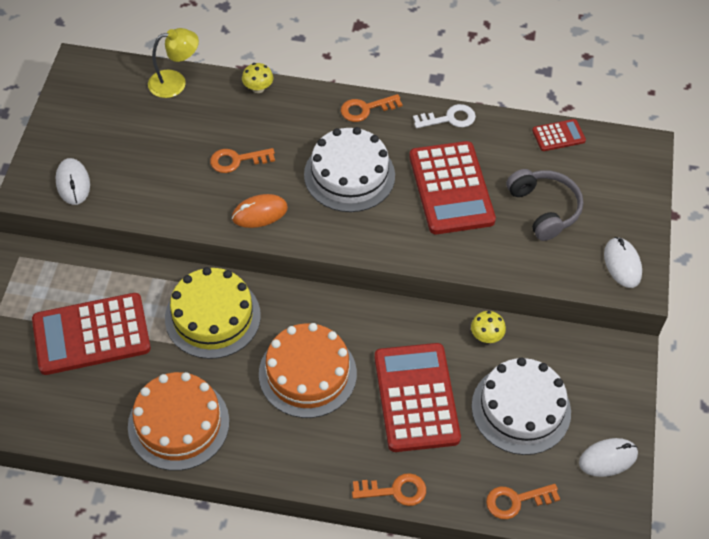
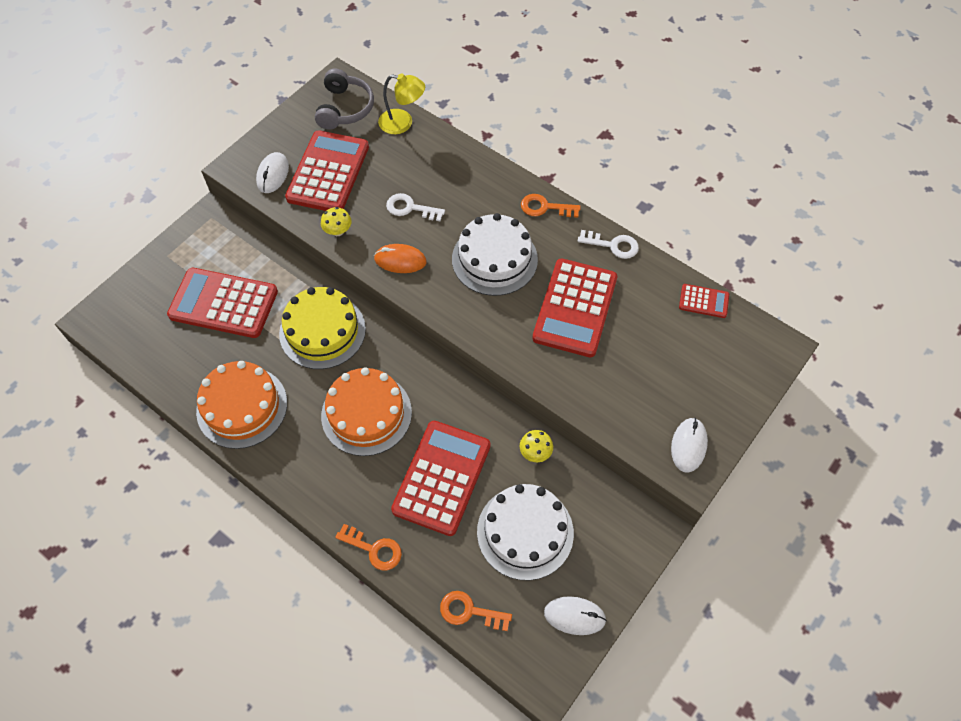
camera: 30 degrees right, 5 degrees up
(130, 159) = (328, 172): none -> red calculator
(237, 160) = (410, 208): orange key -> white key
(258, 88) = (466, 154): yellow mushroom -> yellow mushroom (338, 231)
(544, 209) = (647, 363): grey headphones -> grey headphones (345, 108)

